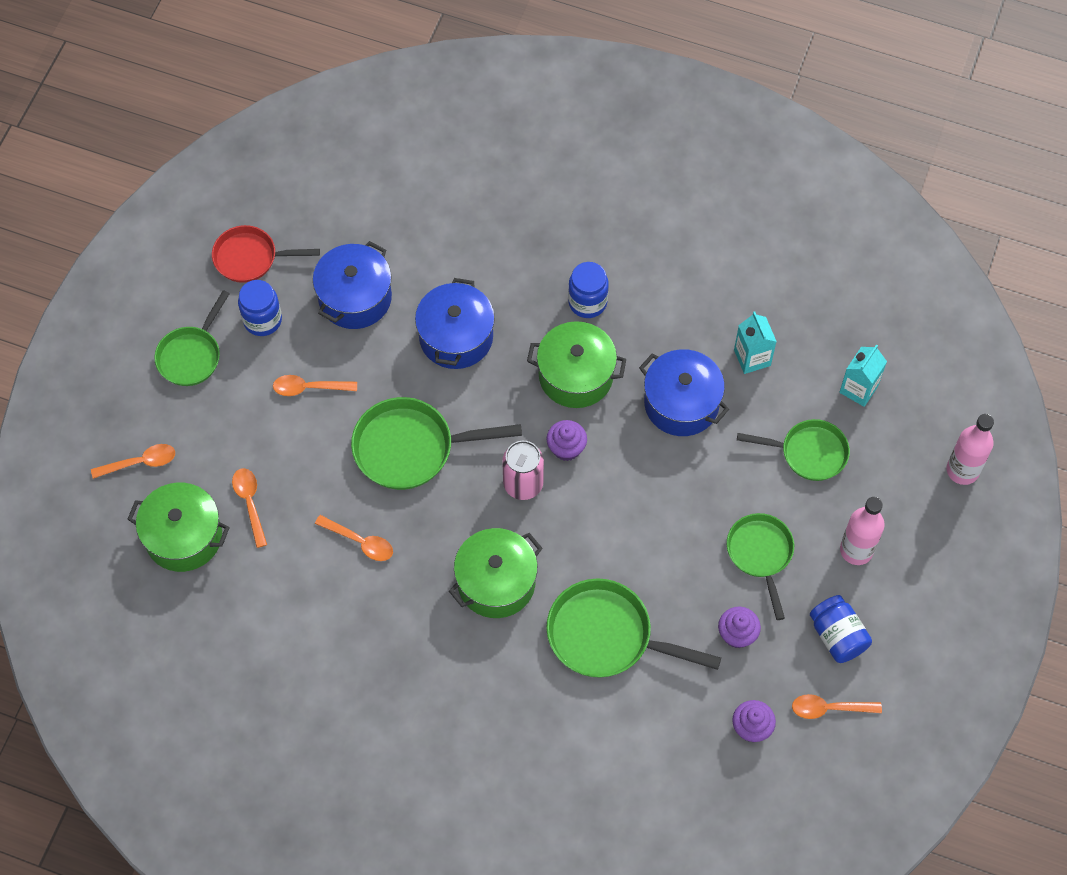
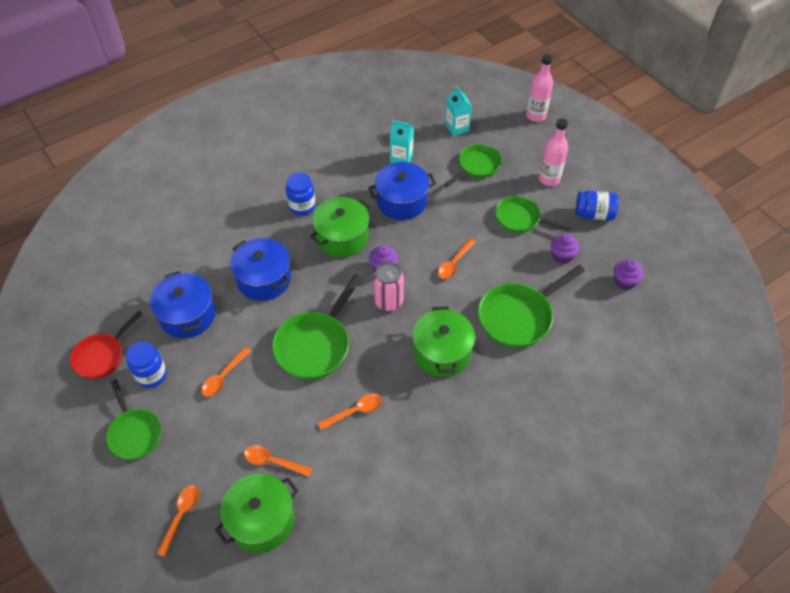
camera: 55 degrees left, 10 degrees down
(829, 708) = (635, 241): orange spoon -> orange spoon (454, 263)

